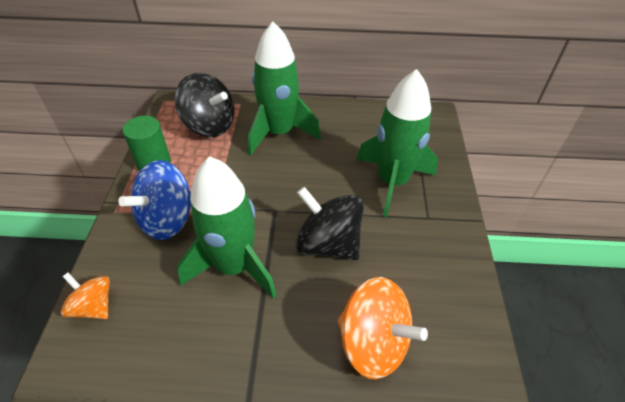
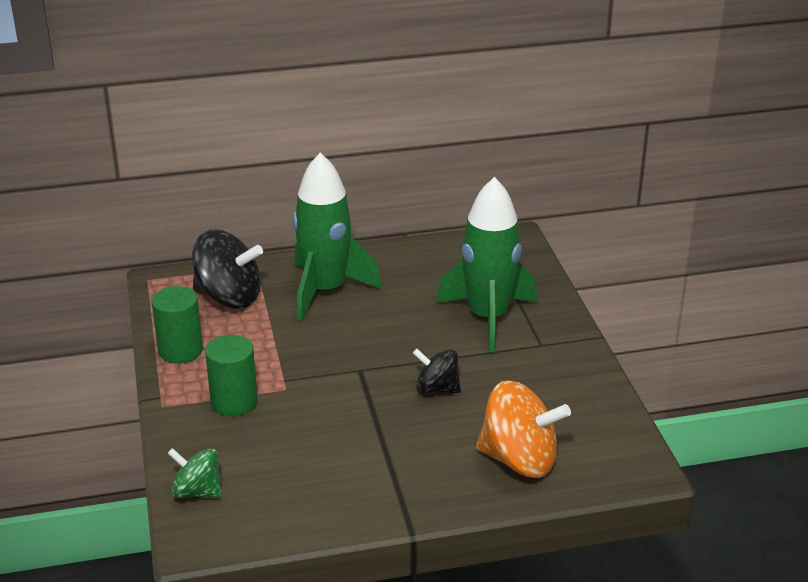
camera: 15 degrees left, 15 degrees down
(93, 306) = (197, 491): orange spinning top -> green spinning top
(167, 219) = (234, 401): blue spinning top -> green cylinder
(234, 266) = (338, 428): green rocket -> none
(328, 244) = (437, 389): black spinning top -> black spinning top, size x0.59

